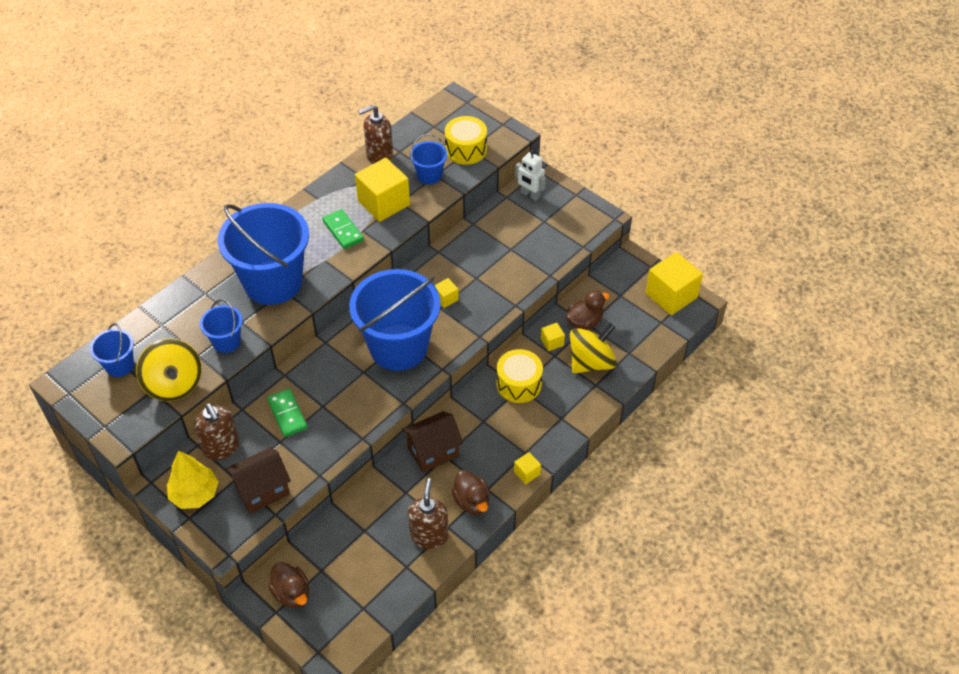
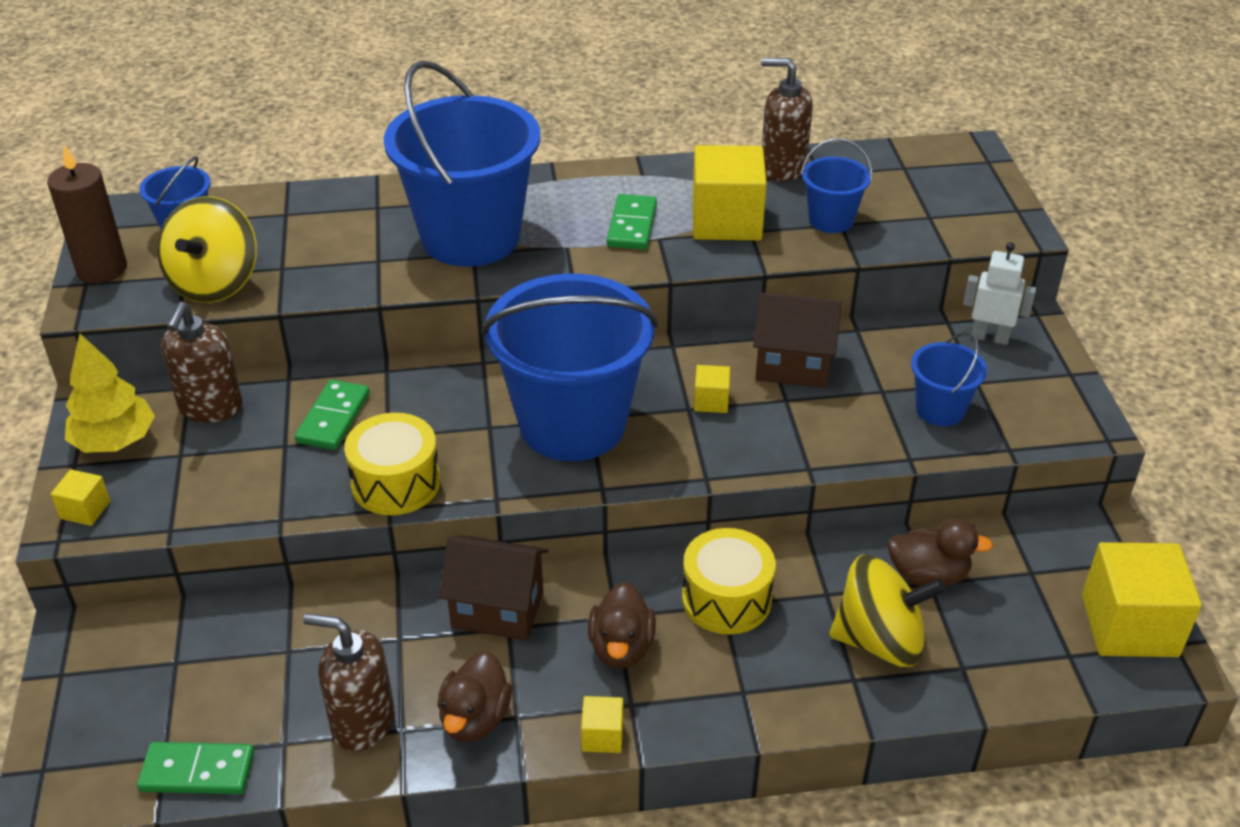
camera: 40 degrees right, 10 degrees down
(103, 414) = (102, 269): none -> brown candle
(226, 342) = (332, 271): blue bucket -> blue bucket (940, 409)
(262, 490) = (192, 490): brown house -> brown house (793, 365)
(292, 593) = (107, 665): brown duck -> brown duck (621, 647)
(384, 603) = (197, 771): none -> green domino
(429, 535) = (362, 722): brown soap dispenser -> brown soap dispenser turned 120 degrees counterclockwise
(466, 149) = (922, 214): yellow drum -> yellow drum (396, 483)
(530, 195) = (989, 337): white robot -> white robot turned 120 degrees clockwise
(552, 342) = (843, 572): yellow cube -> yellow cube (85, 510)

